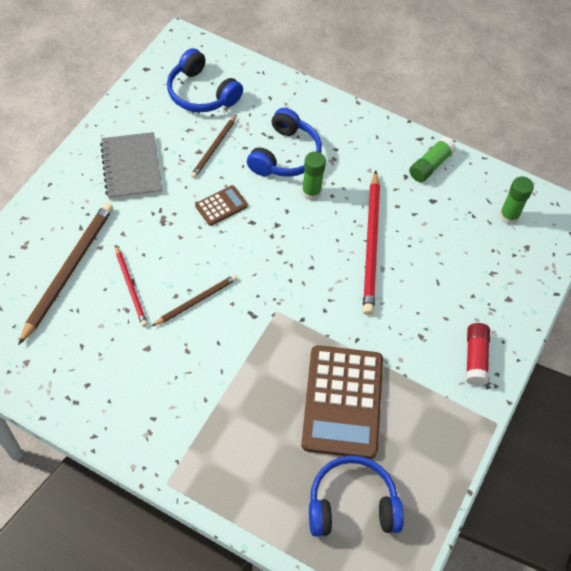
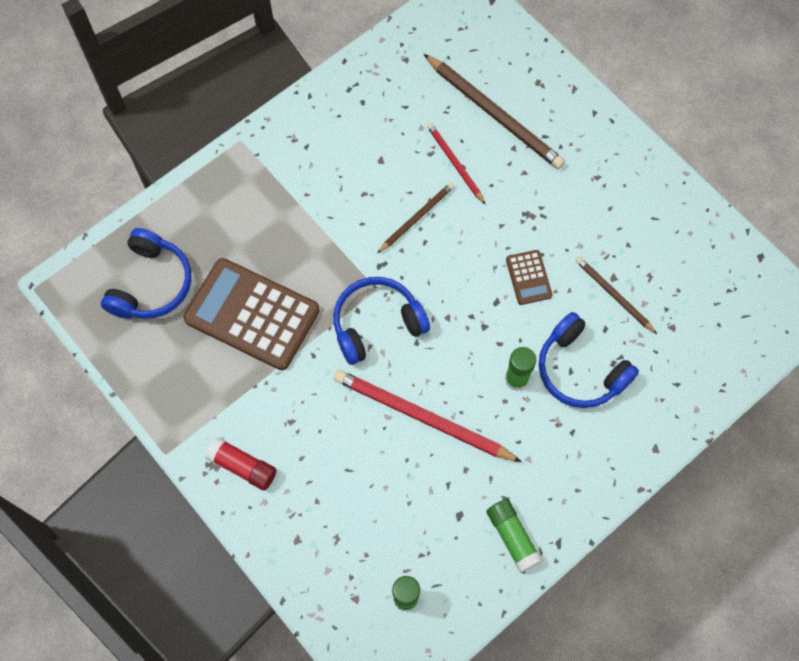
camera: 115 degrees right, 10 degrees up
(131, 167) = (610, 203): grey notebook -> none
(131, 287) = (455, 163): red pencil -> red pencil turned 60 degrees clockwise
(196, 301) = (417, 218): brown pencil -> brown pencil turned 120 degrees counterclockwise
(201, 93) = (704, 307): blue headphones -> blue headphones (376, 324)

